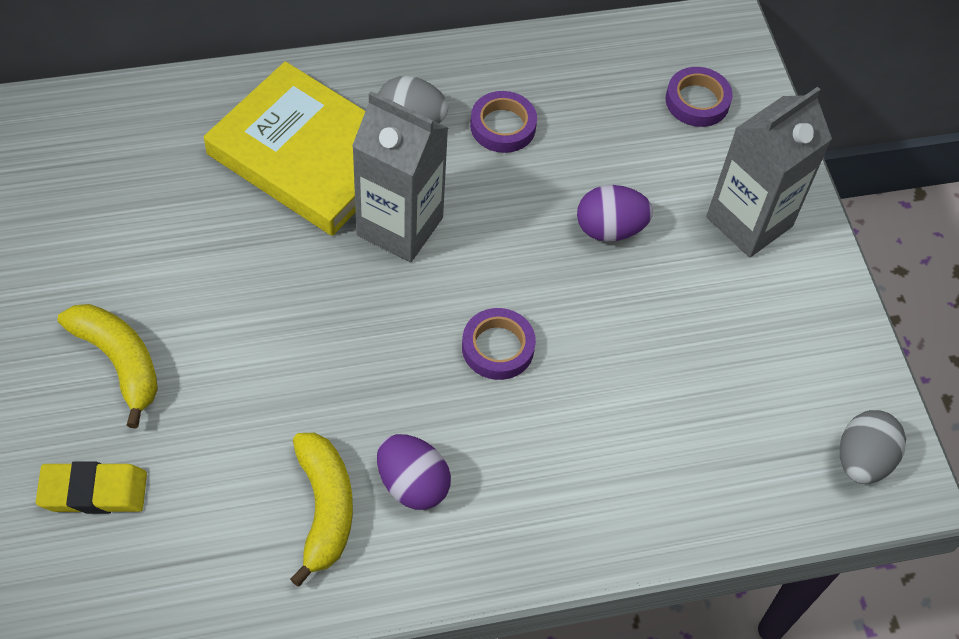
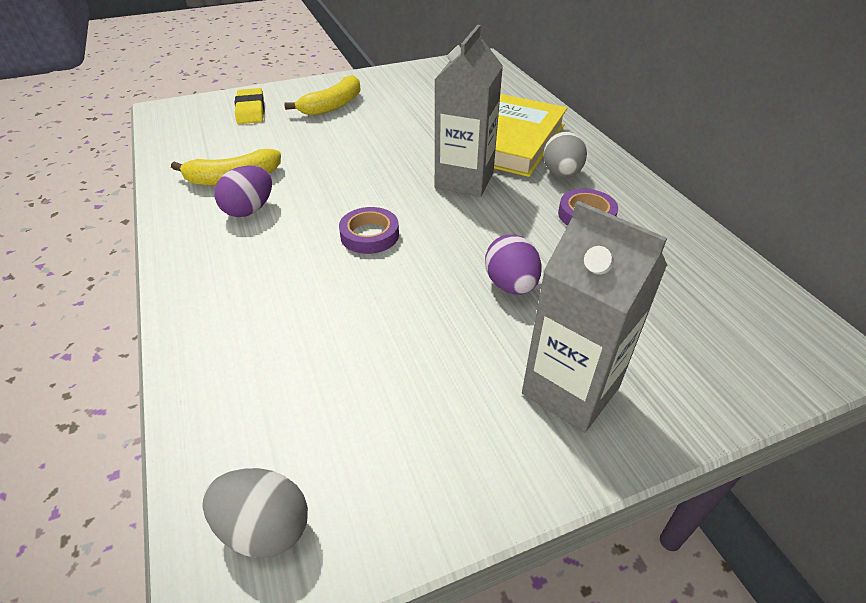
camera: 85 degrees right, 15 degrees down
(697, 101) = (707, 334): purple tape -> none

